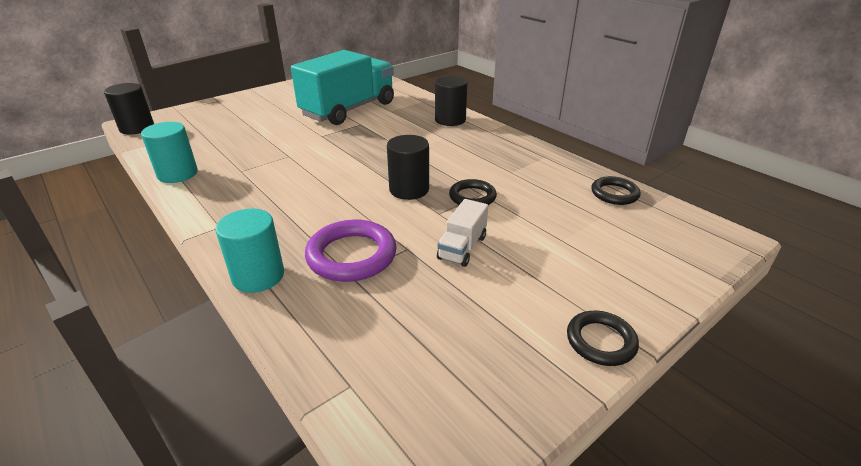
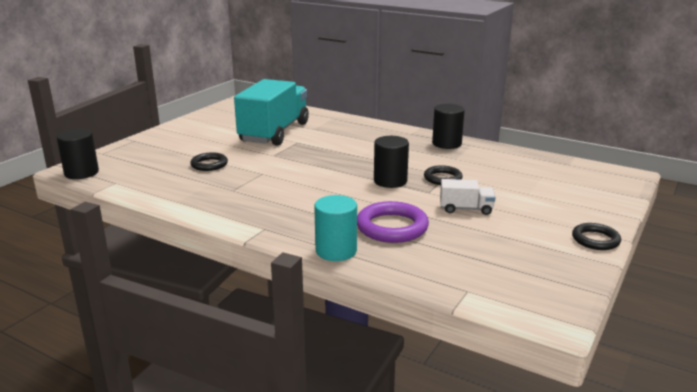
camera: 20 degrees left, 10 degrees down
(177, 174) = (176, 201): turquoise cylinder -> none
(450, 120) = (372, 129): black cylinder -> black cylinder (446, 144)
(462, 247) = (466, 209): white truck -> white truck turned 90 degrees counterclockwise
(614, 194) = (539, 161): black ring -> black ring (209, 164)

